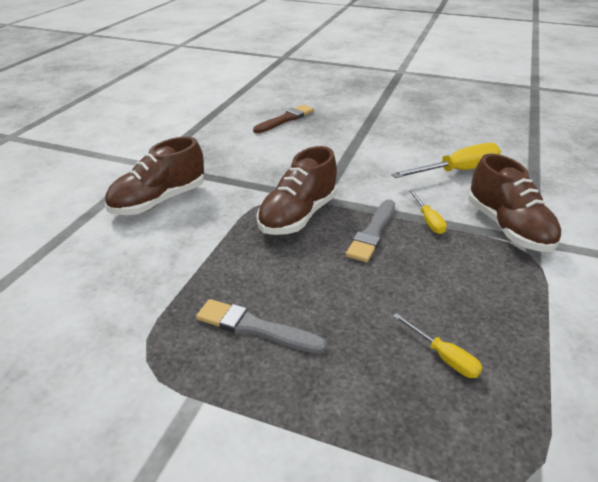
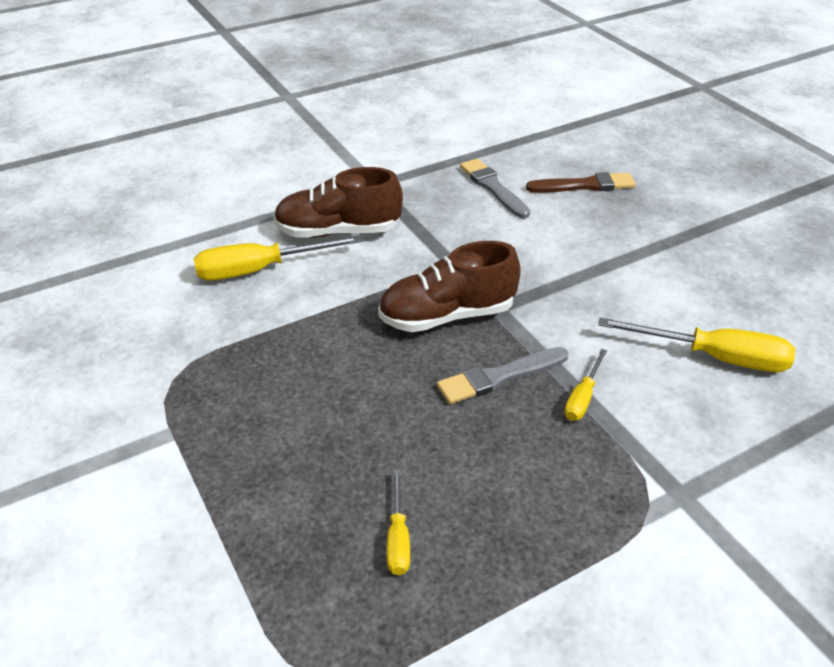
camera: 40 degrees right, 5 degrees up
(126, 250) = (260, 270): none -> yellow screwdriver
(255, 328) = (276, 404): grey brush -> grey brush (493, 188)
(508, 228) = (670, 462): brown shoe -> none

